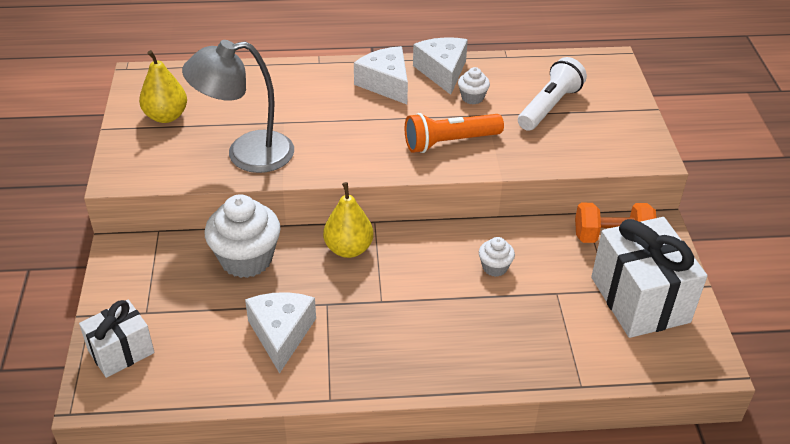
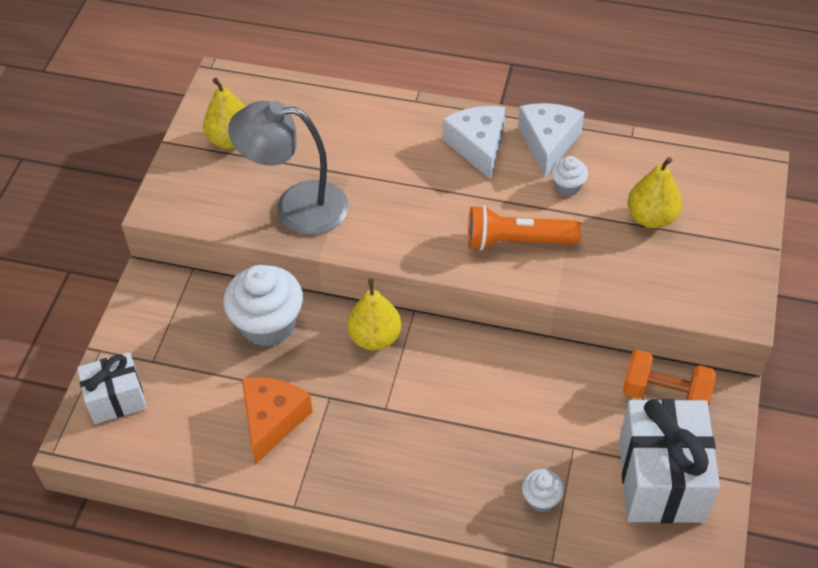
camera: 20 degrees right, 10 degrees up
(281, 334) = (272, 420): white cheese -> orange cheese
(495, 267) = (519, 399): white cupcake -> white cupcake (541, 499)
(549, 106) = (651, 218): white flashlight -> yellow pear

